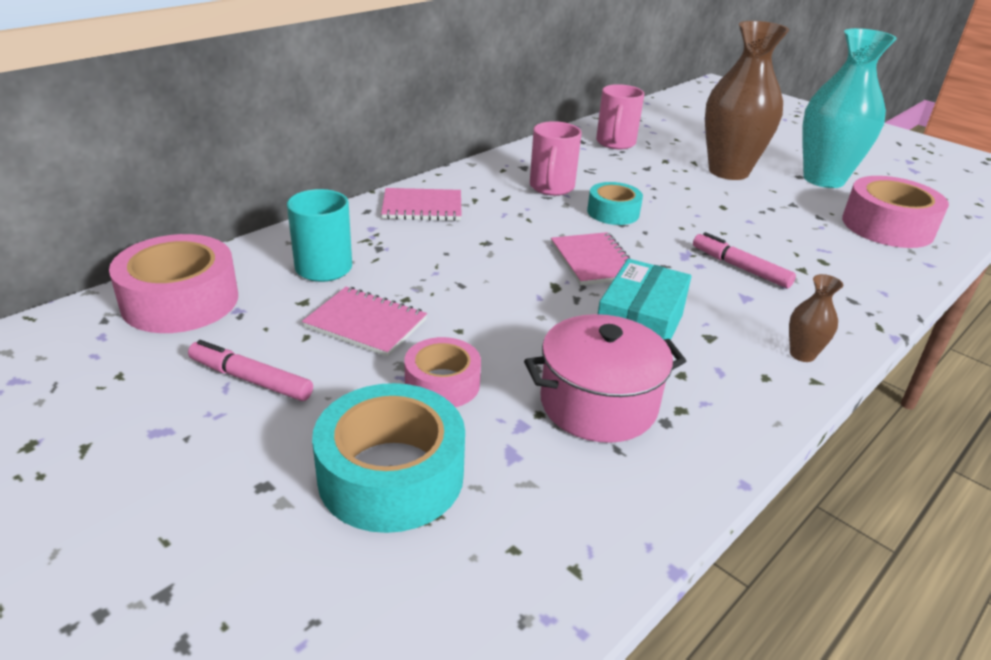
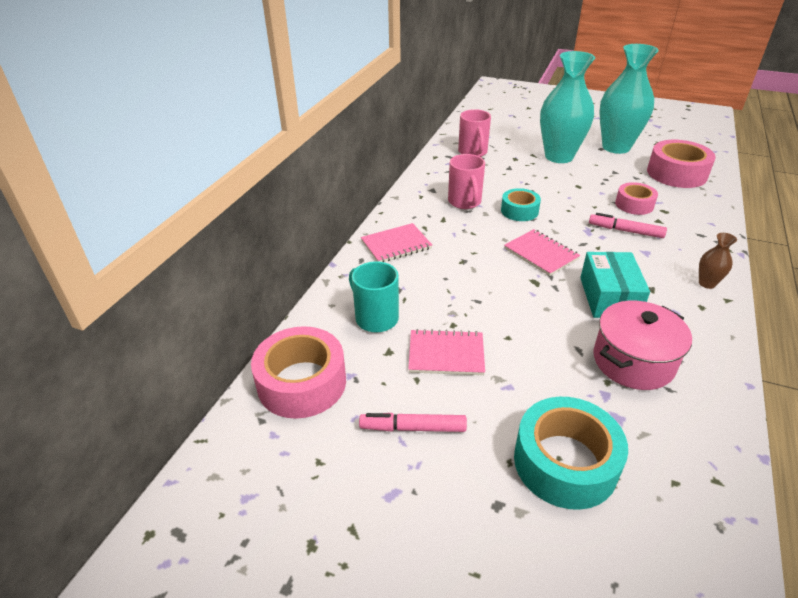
camera: 20 degrees left, 5 degrees up
(442, 384) = (534, 382): pink tape -> pink tape (634, 204)
(728, 171) = (559, 156): brown vase -> turquoise vase

